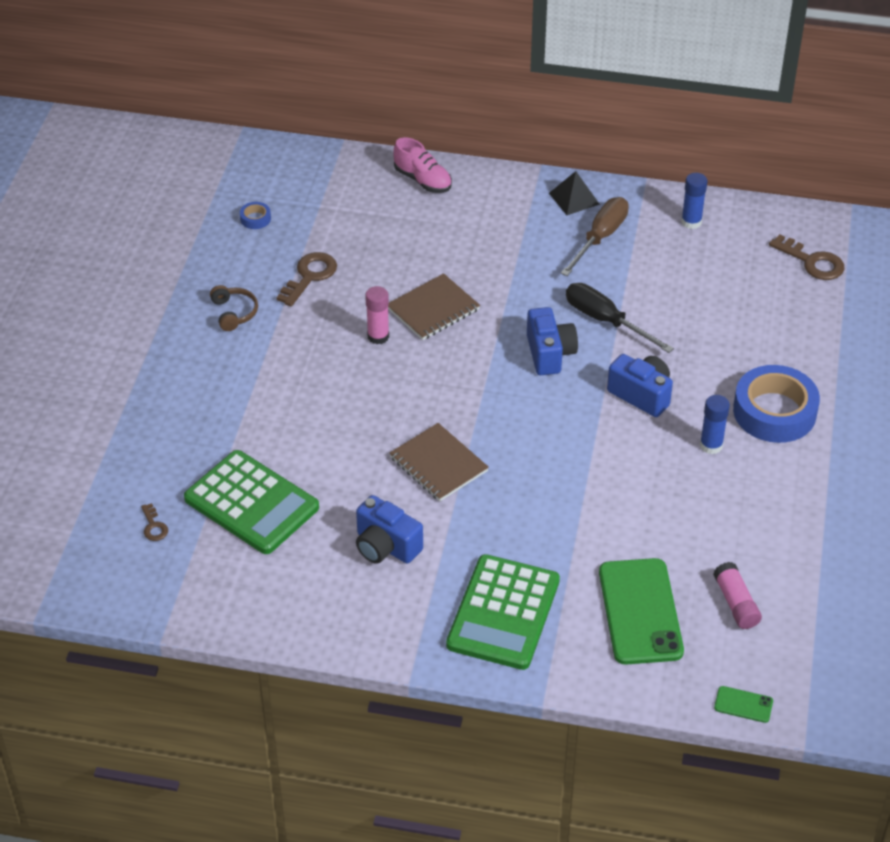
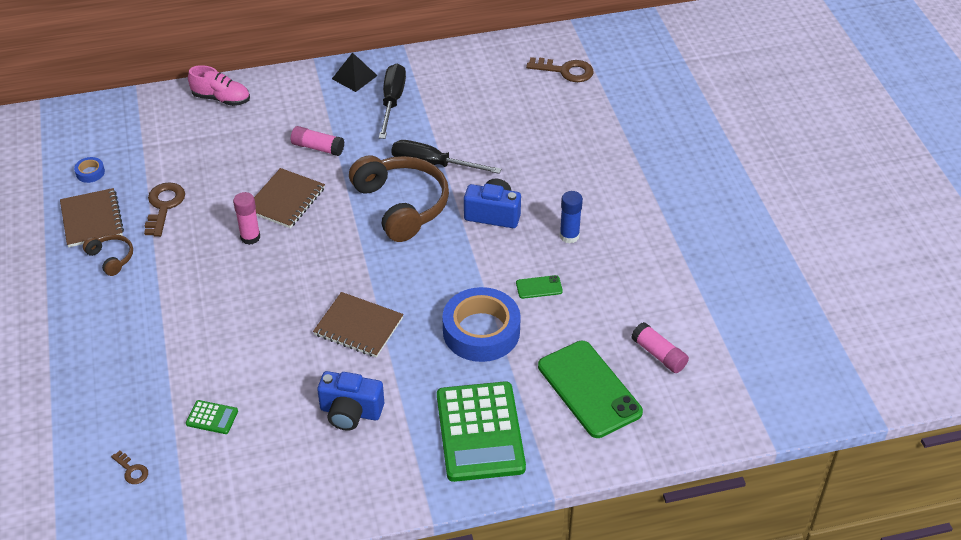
camera: 25 degrees left, 0 degrees up
(234, 267) = (92, 219): none -> brown notebook
(251, 503) = (212, 417): green calculator -> green calculator, size x0.41
(494, 264) = (317, 148): none -> pink glue stick
(549, 353) = (401, 205): blue camera -> brown headphones
(600, 238) = (392, 101): brown screwdriver -> black screwdriver
(691, 222) = (457, 68): blue glue stick -> none
(743, 704) = (711, 434): green phone -> green phone (539, 287)
(774, 412) = (602, 193): blue tape -> blue tape (481, 331)

